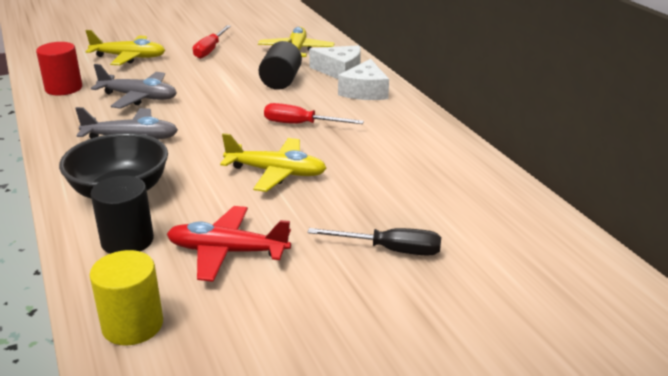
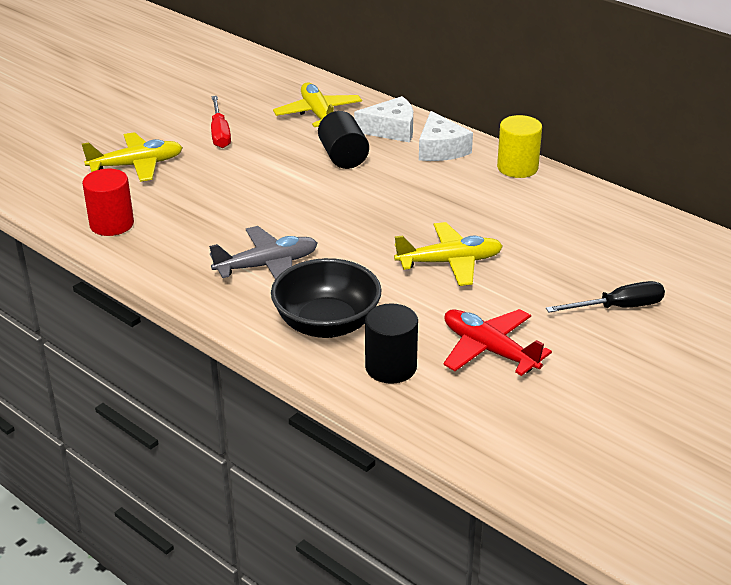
camera: 25 degrees left, 5 degrees up
(132, 325) = (482, 434): yellow cylinder -> yellow cylinder (517, 168)
(139, 97) = (213, 214): grey plane -> none
(227, 252) = (489, 350): red plane -> red plane turned 60 degrees clockwise
(301, 124) = (418, 204): red screwdriver -> none

